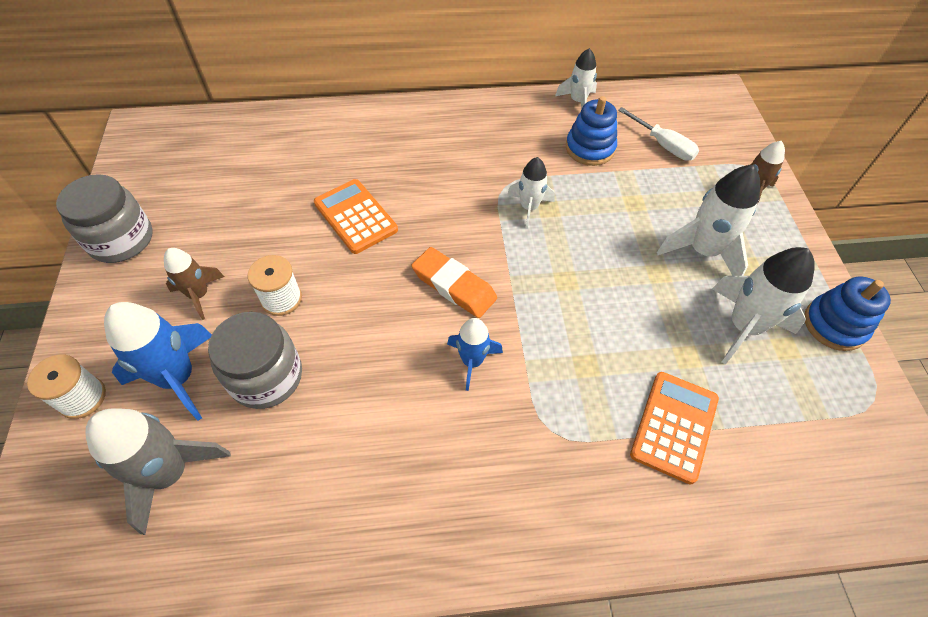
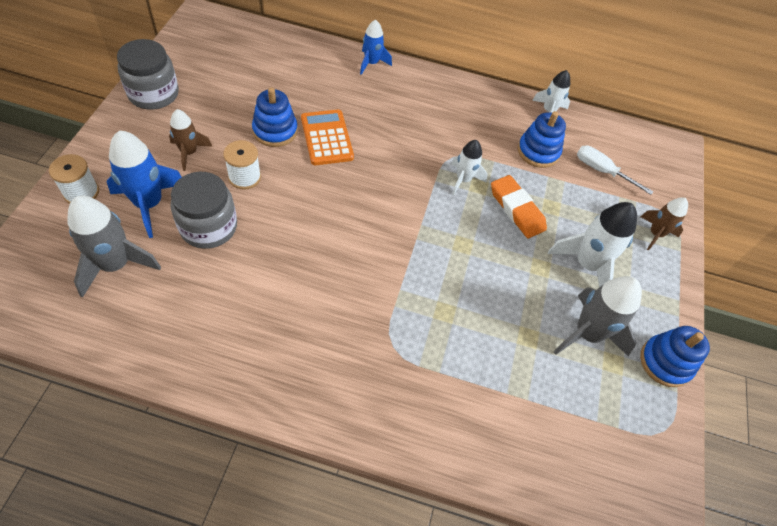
camera: 15 degrees right, 0 degrees up
(291, 230) = (275, 131): none -> blue stacking toy
(454, 286) = (374, 215): orange eraser -> orange eraser (516, 209)
(472, 361) = (360, 274): blue rocket -> blue rocket (371, 63)
(663, 145) = (602, 171): white screwdriver -> white screwdriver turned 150 degrees clockwise
(674, 426) = (488, 382): orange calculator -> none
(743, 327) = (587, 333): white rocket -> grey rocket

